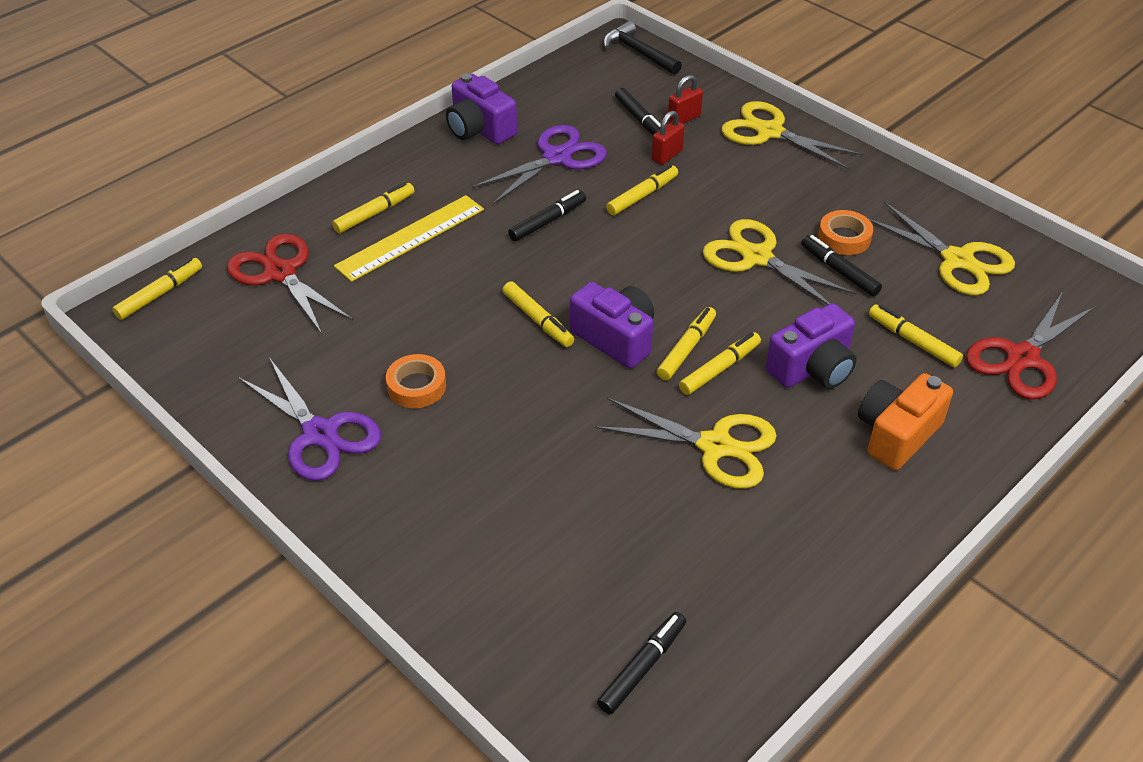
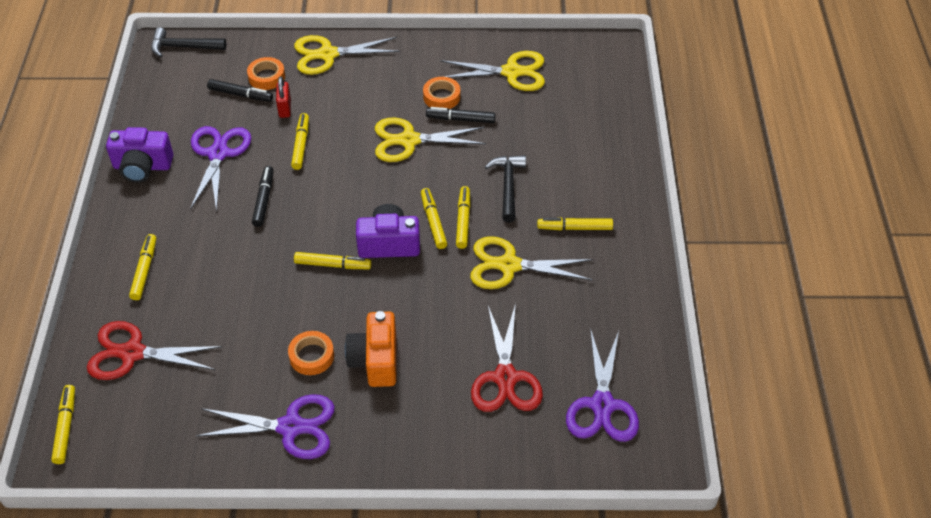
camera: 45 degrees left, 5 degrees up
(410, 237) = (189, 269): yellow ruler -> none
(642, 668) = (602, 405): black marker -> purple scissors
(684, 119) = (266, 77): red padlock -> orange tape
(715, 446) = (509, 265): yellow scissors -> yellow scissors turned 150 degrees counterclockwise
(812, 368) = (508, 186): purple camera -> black hammer
(896, 434) = (584, 193): orange camera -> orange camera (375, 360)
(913, 341) = (539, 135): yellow marker -> yellow marker (575, 228)
(1022, 358) = (597, 108): red scissors -> red scissors (505, 378)

